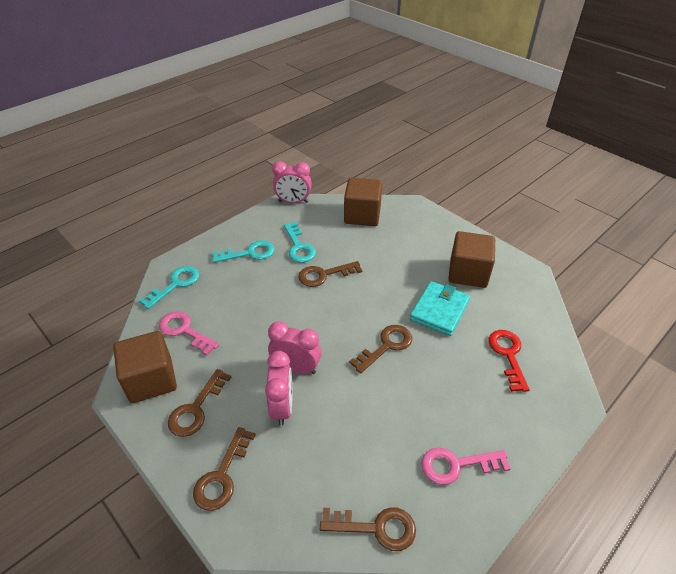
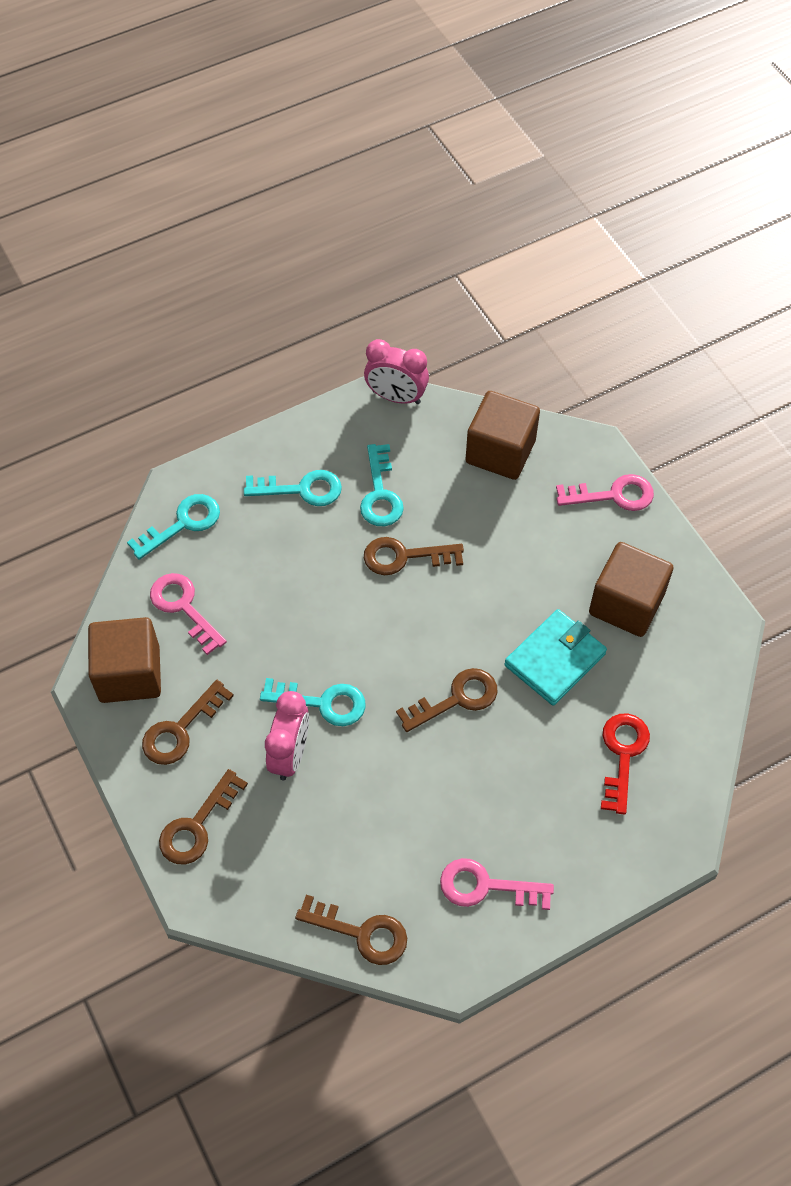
camera: 15 degrees right, 15 degrees up
(296, 368) = (322, 702): pink clock -> turquoise key
(434, 223) = (613, 495): none -> pink key

